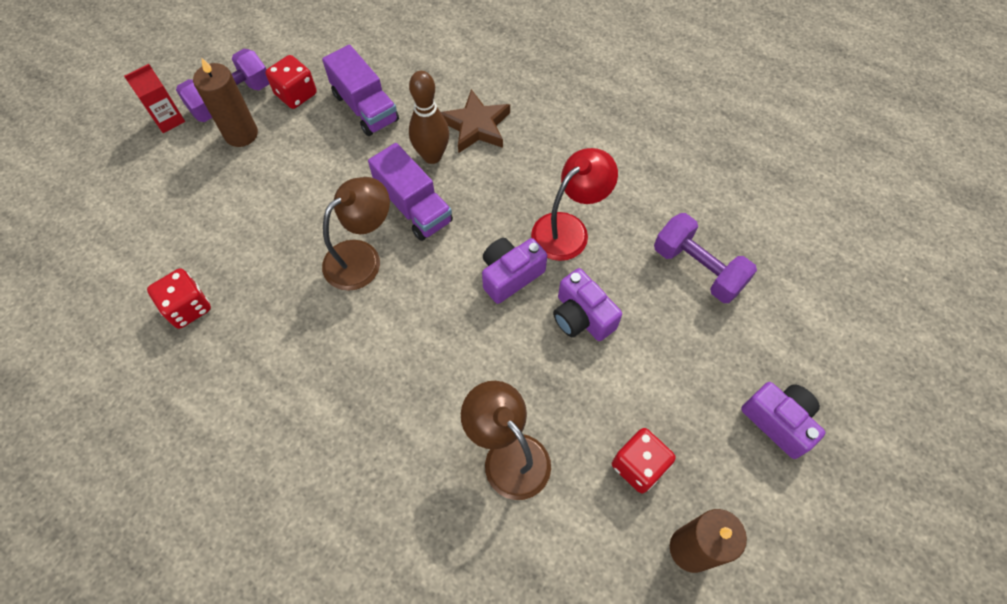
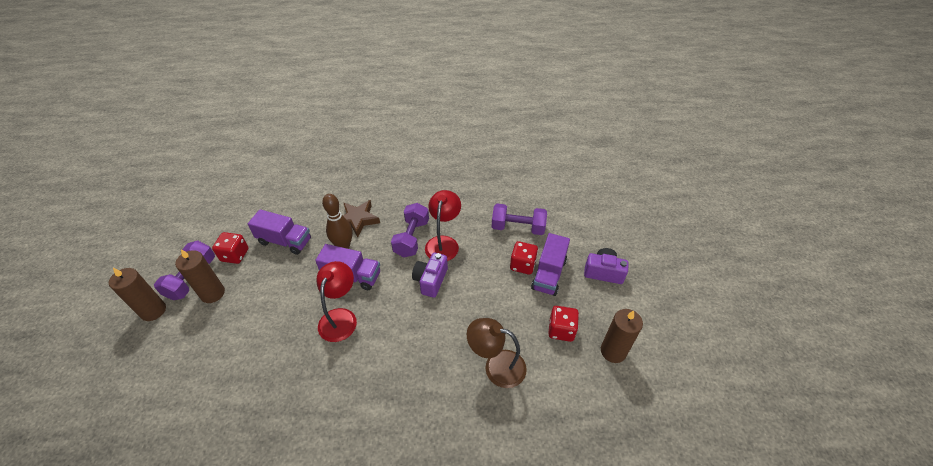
camera: 35 degrees left, 15 degrees down
(169, 120) = (153, 311): red carton -> brown candle
(188, 307) = (246, 409): red dice -> red dice (522, 265)
(362, 257) = (340, 317): brown lamp -> red lamp
(529, 196) = (411, 238): none -> purple dumbbell
(582, 316) = (481, 279): purple camera -> none
(687, 371) = (549, 274): none -> purple truck

